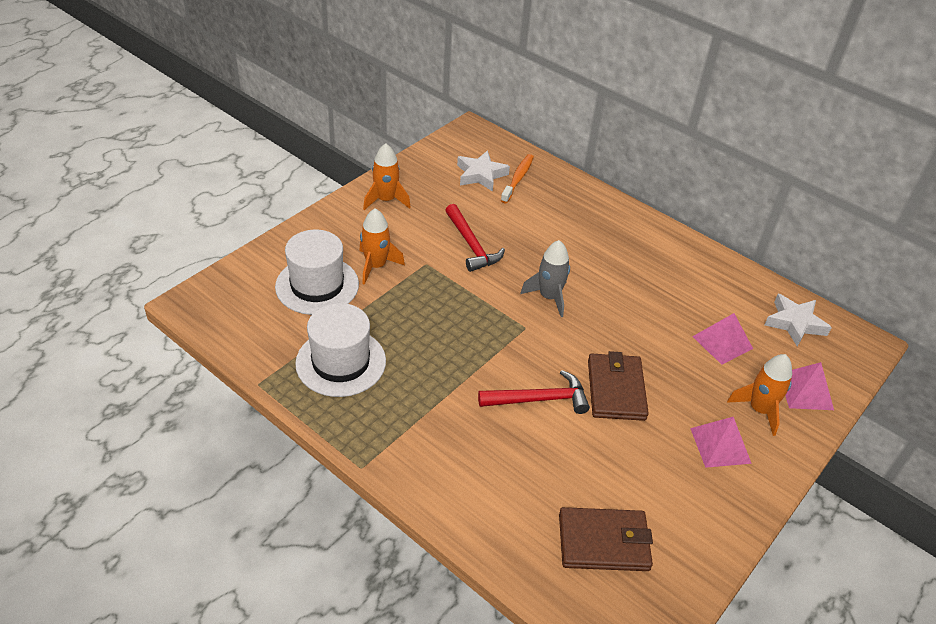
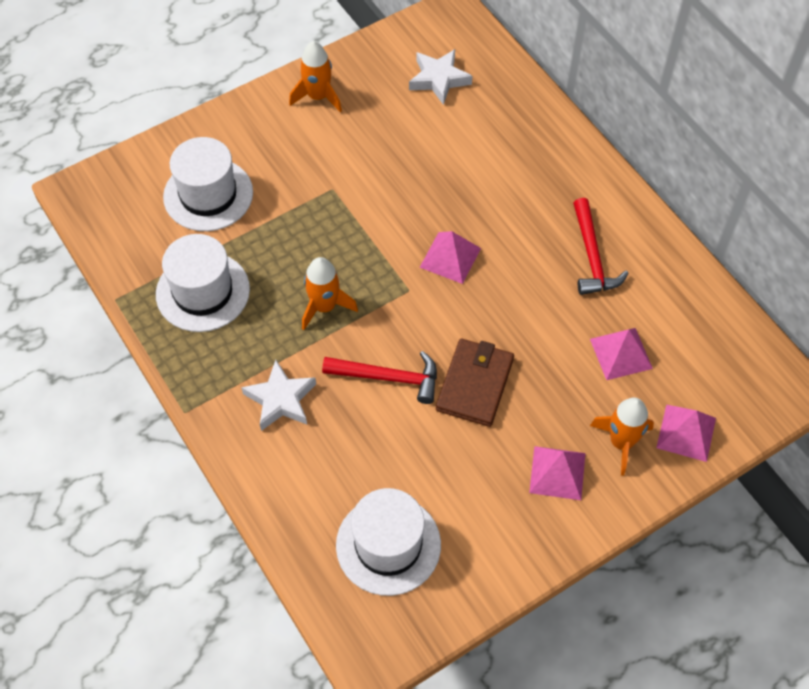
camera: 20 degrees right, 15 degrees up
(376, 266) = (277, 182): orange rocket -> orange rocket (324, 306)
(471, 245) = (390, 174): red hammer -> red hammer (592, 257)
(517, 179) = (480, 92): orange toothbrush -> none
(549, 297) = (450, 257): grey rocket -> pink pyramid
(603, 542) = (388, 545): brown wallet -> white hat
(794, 323) = (719, 347): white star -> white star (280, 399)

